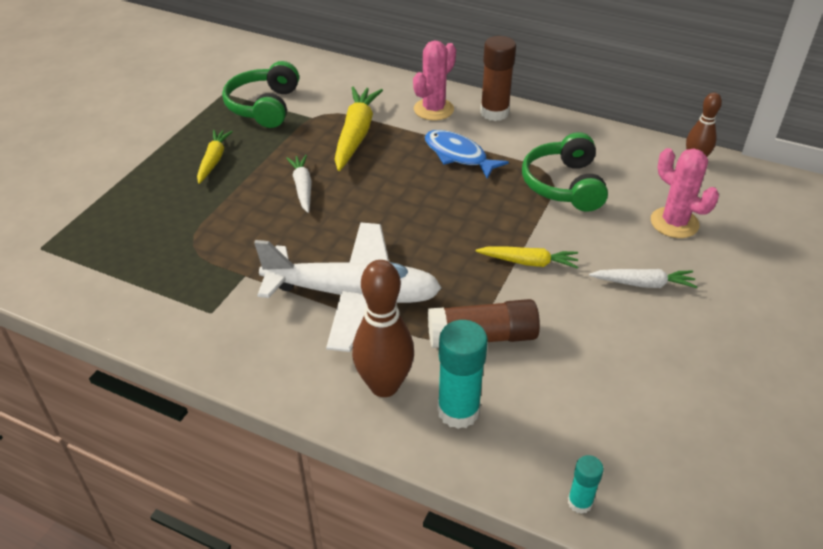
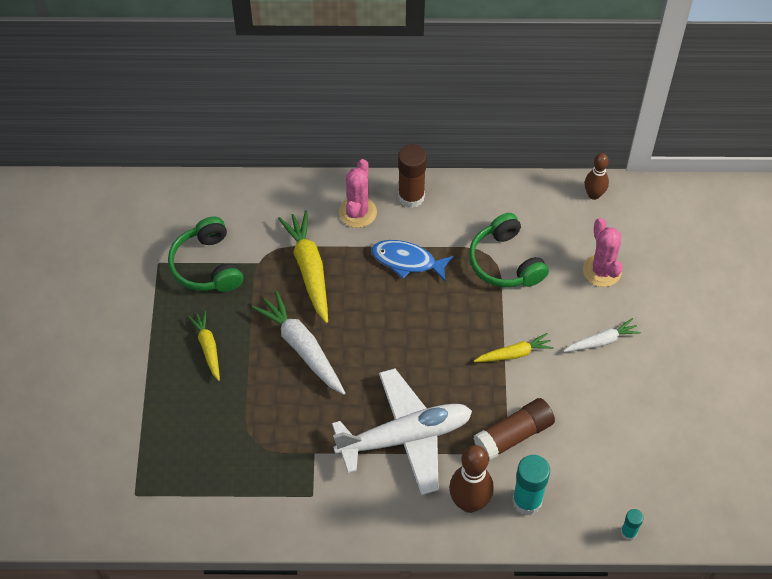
camera: 25 degrees left, 15 degrees up
(302, 188) = (302, 348): white carrot -> white carrot, size x1.68
(674, 223) = (602, 271): pink cactus -> pink cactus turned 45 degrees clockwise

